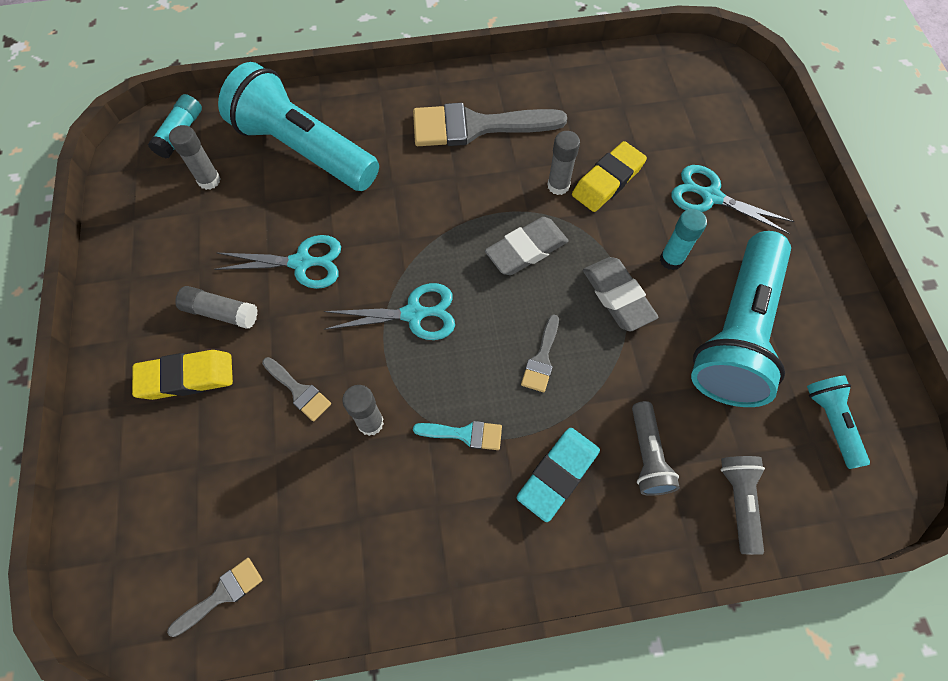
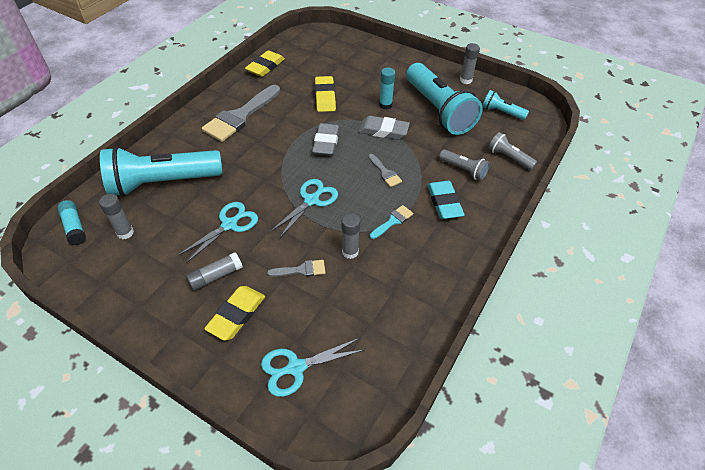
camera: 50 degrees left, 15 degrees down
(221, 594) = (379, 371): grey brush -> none
(558, 186) = (307, 112): grey glue stick -> grey glue stick (466, 80)
(590, 75) = (265, 67): none -> yellow eraser
(710, 196) = (371, 76): turquoise scissors -> turquoise scissors (296, 368)

